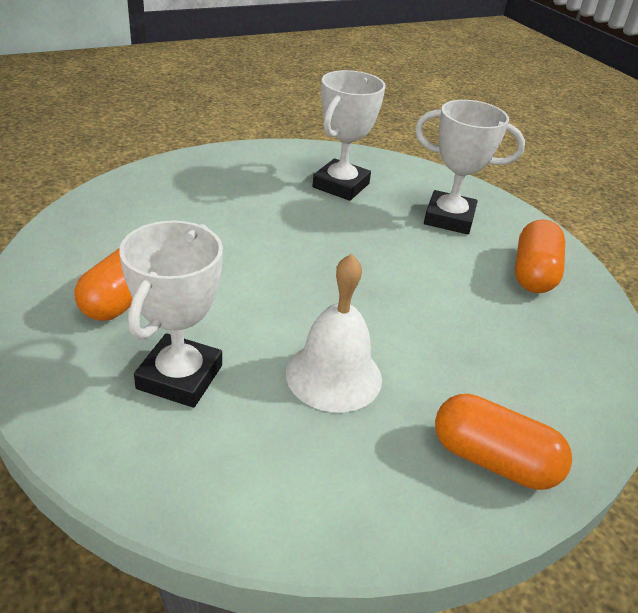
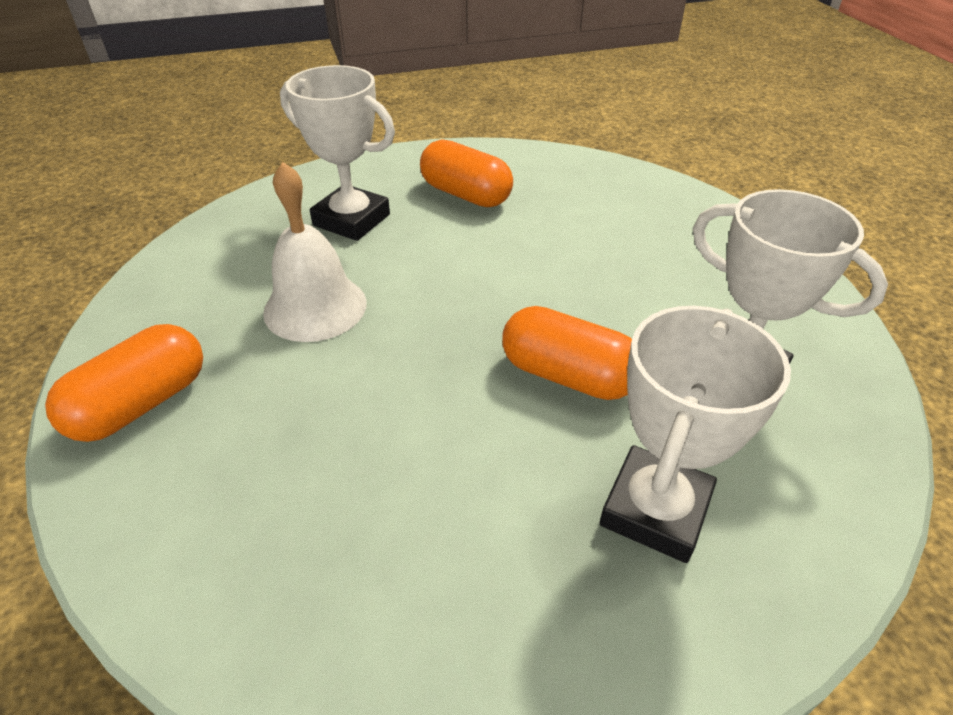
camera: 105 degrees right, 5 degrees up
(533, 273) = (469, 600): orange capsule -> orange capsule (568, 375)

